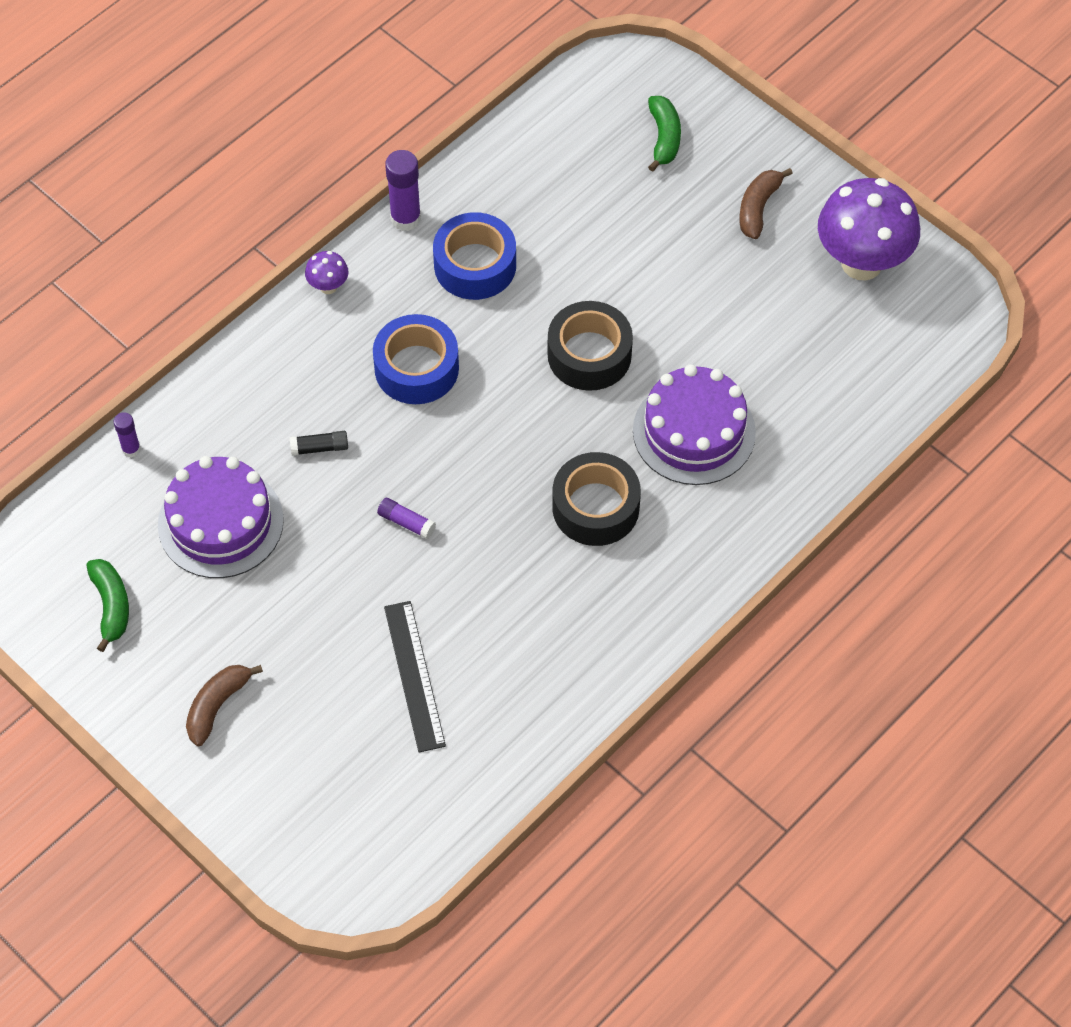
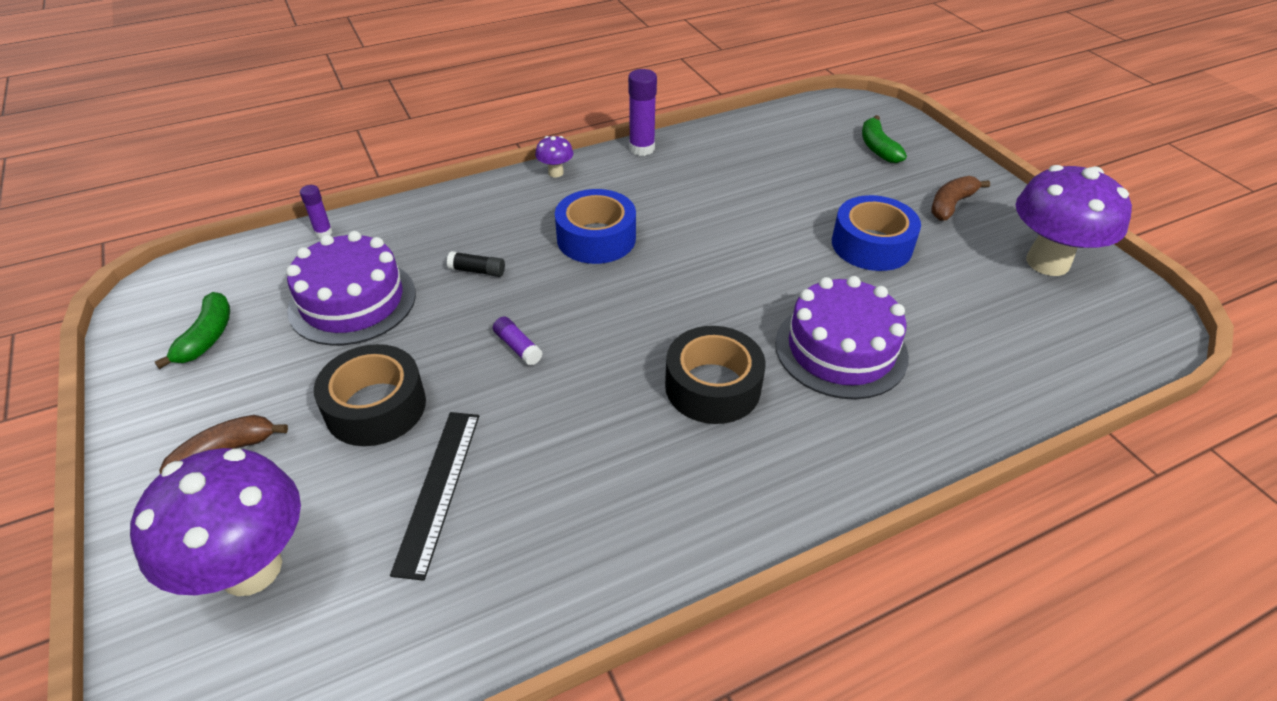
camera: 20 degrees right, 15 degrees down
(310, 782) = (251, 569): none -> purple mushroom
(475, 265) = (683, 186): blue tape -> blue tape (871, 245)
(589, 354) = (757, 266): black tape -> black tape (376, 407)
(664, 138) = (877, 148): green banana -> green banana turned 150 degrees clockwise

